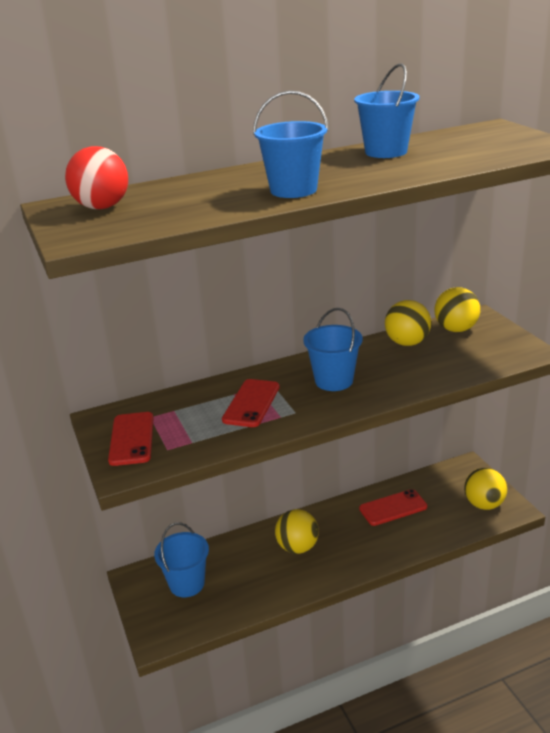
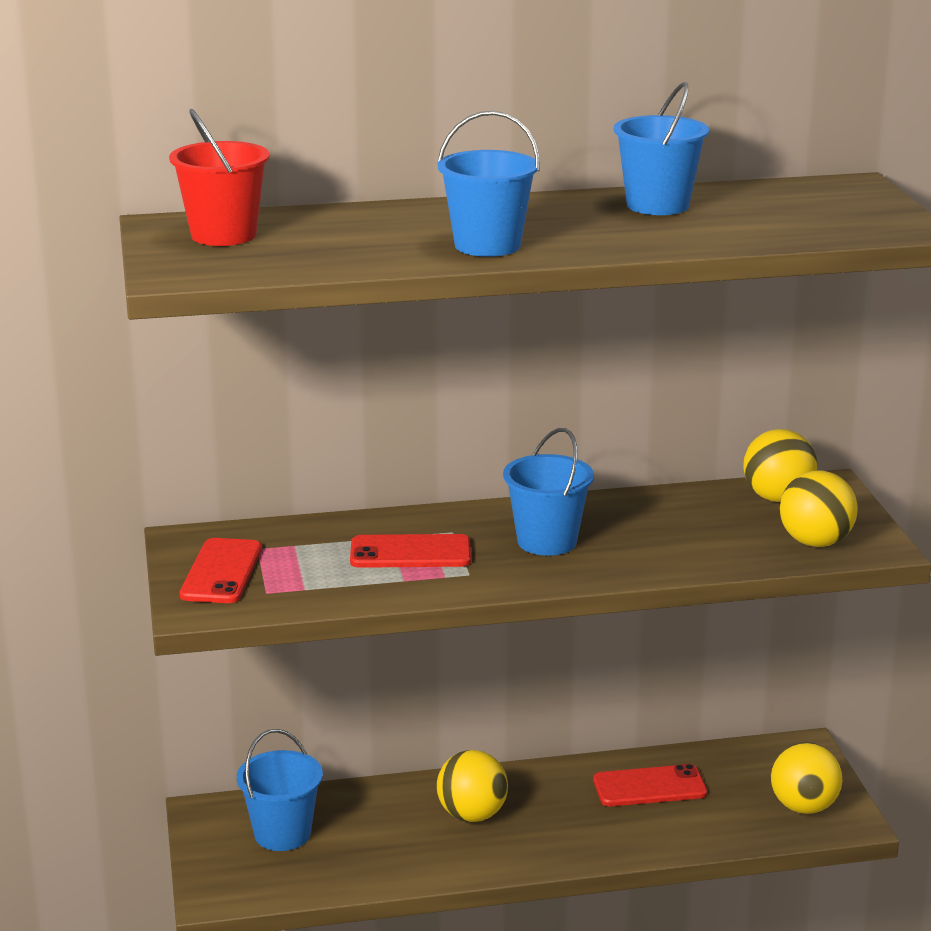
camera: 10 degrees right, 5 degrees down
(102, 207) = (223, 235): red ball -> red bucket
(251, 403) = (410, 553): red phone -> red phone turned 60 degrees clockwise
(407, 343) = (688, 506): yellow ball -> yellow ball (815, 542)

